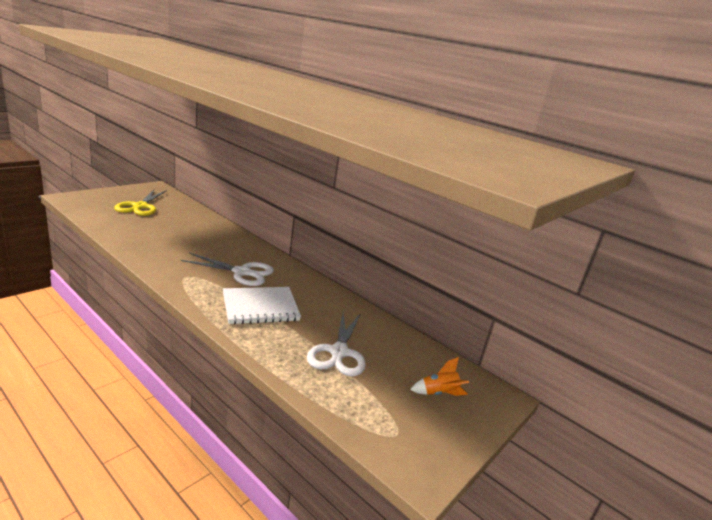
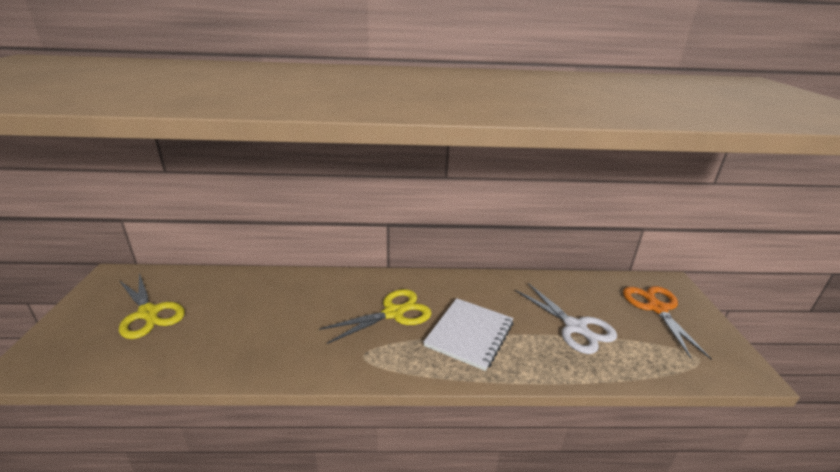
camera: 40 degrees left, 5 degrees up
(242, 272) = (393, 313): white scissors -> yellow scissors
(439, 393) = (657, 308): orange rocket -> orange scissors

